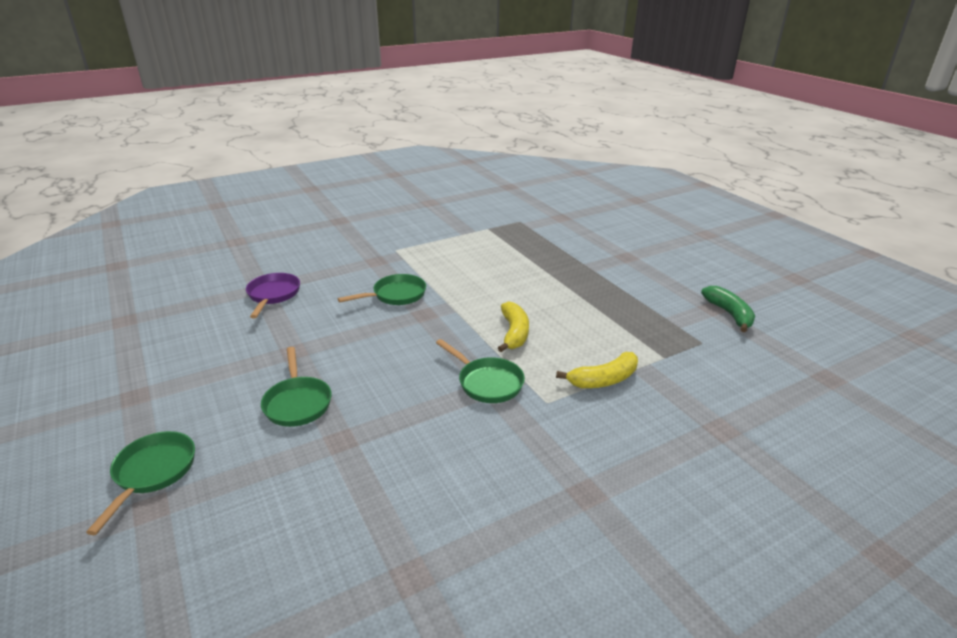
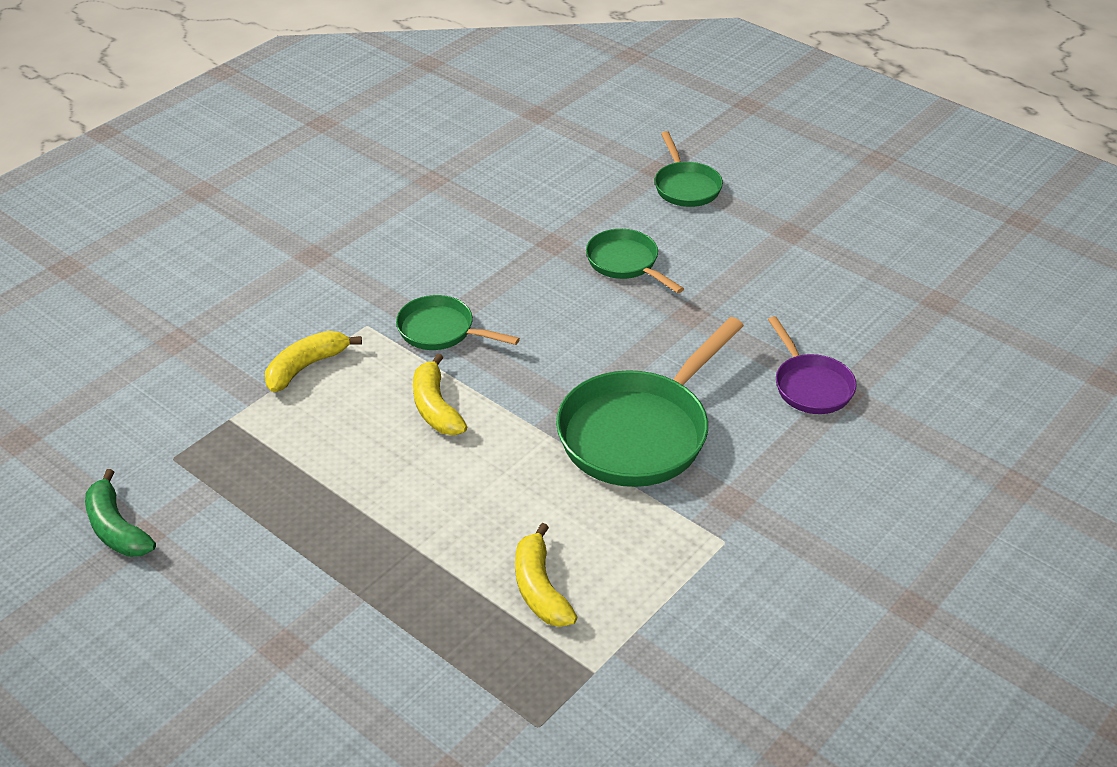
camera: 160 degrees right, 10 degrees up
(396, 295) = (639, 432): green pan -> green pan, size x1.82
(495, 252) = (540, 589): none -> yellow banana

